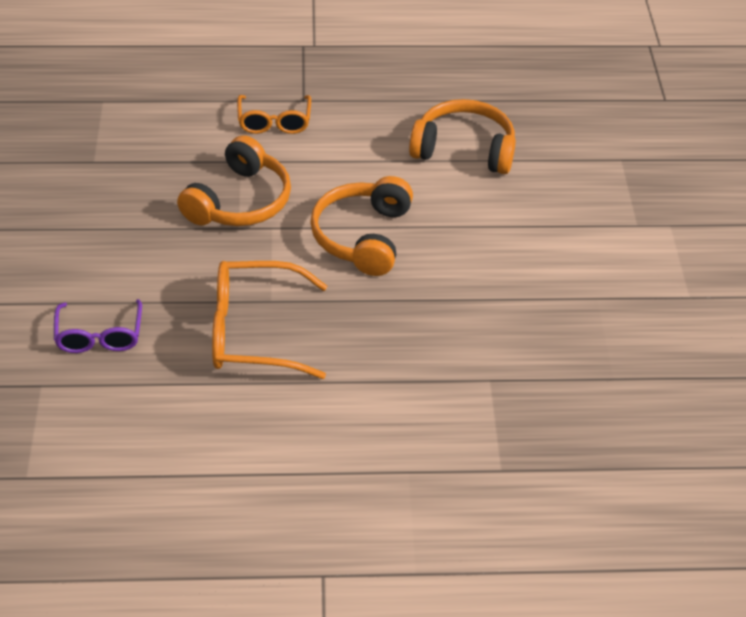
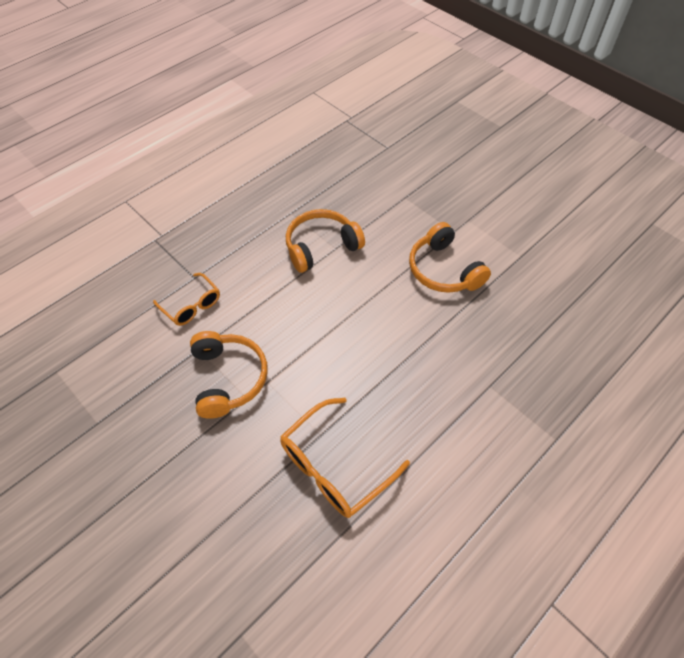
camera: 40 degrees left, 10 degrees up
(99, 336) = (241, 557): purple glasses -> none
(363, 237) = (327, 346): orange headphones -> orange headphones (444, 270)

